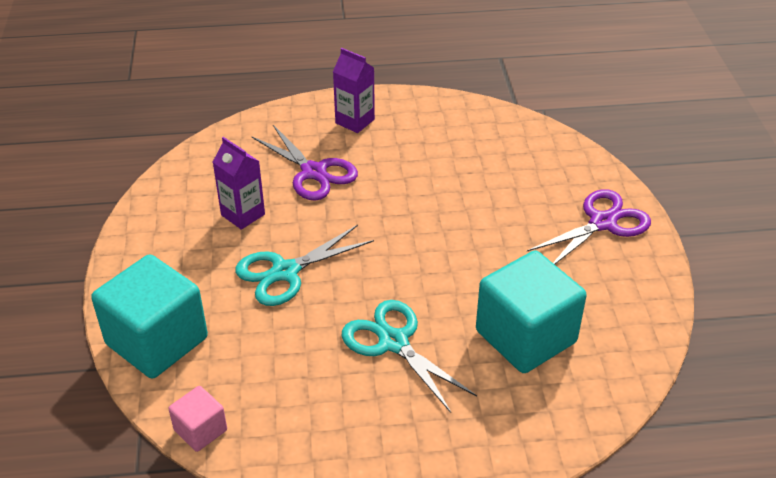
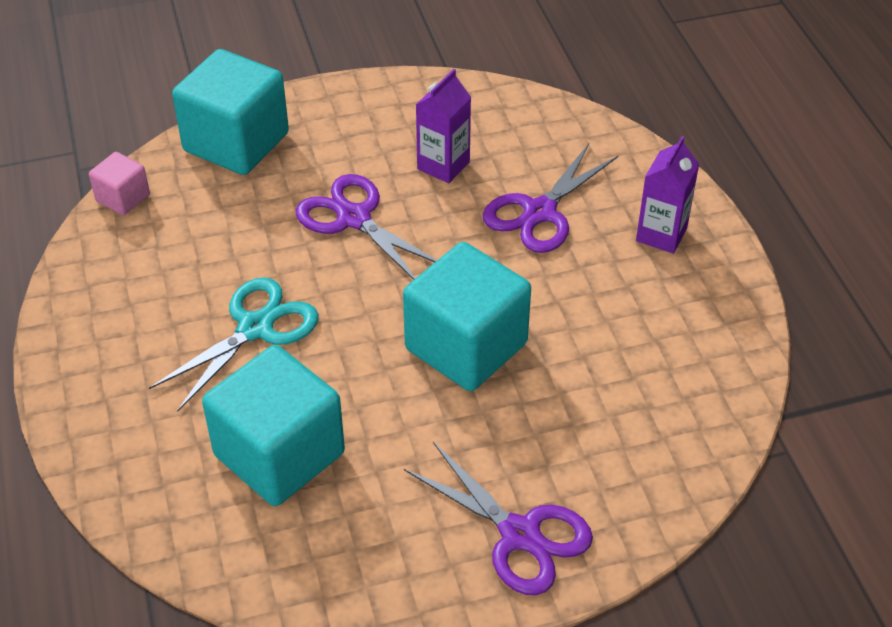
camera: 80 degrees right, 5 degrees up
(285, 272) = (353, 218): turquoise scissors -> purple scissors
(437, 226) = (466, 346): none -> turquoise cube

